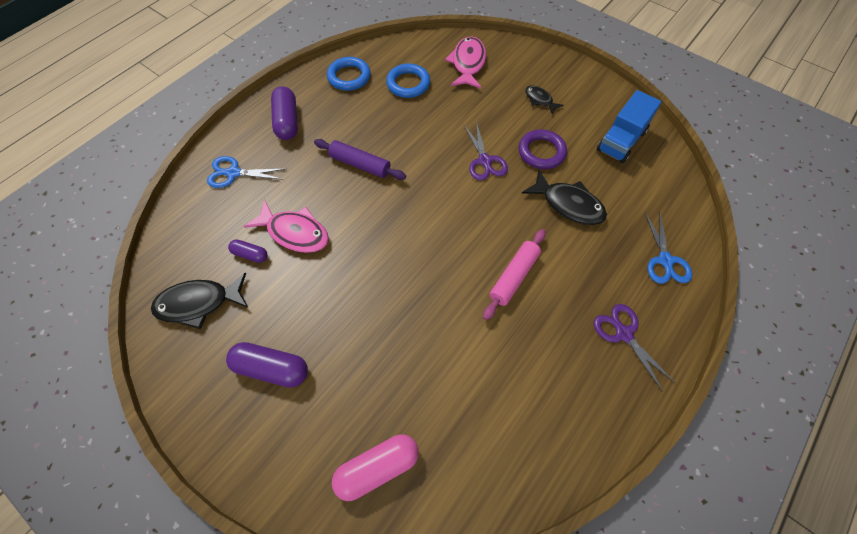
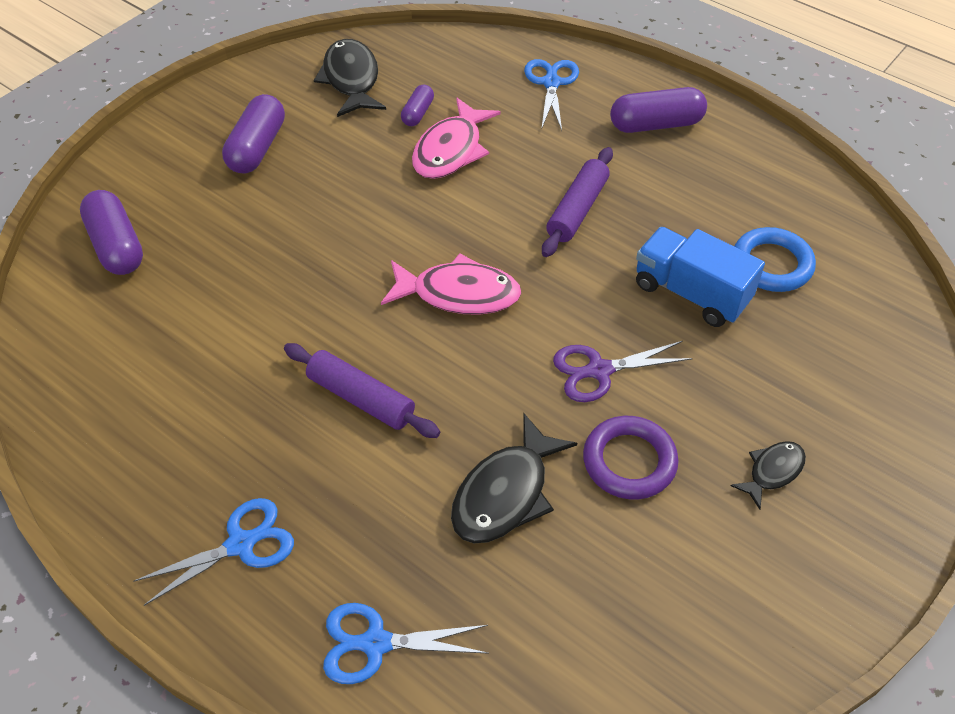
camera: 90 degrees right, 10 degrees down
(349, 77) = (771, 187): blue ring -> none
(377, 468) = (116, 246): pink capsule -> purple capsule
(468, 64) = (850, 354): pink fish -> pink fish (458, 294)
(513, 276) = (361, 398): pink rolling pin -> purple rolling pin
(621, 141) = (677, 615): blue truck -> blue truck (691, 293)
(624, 334) = (240, 544): purple scissors -> blue scissors

